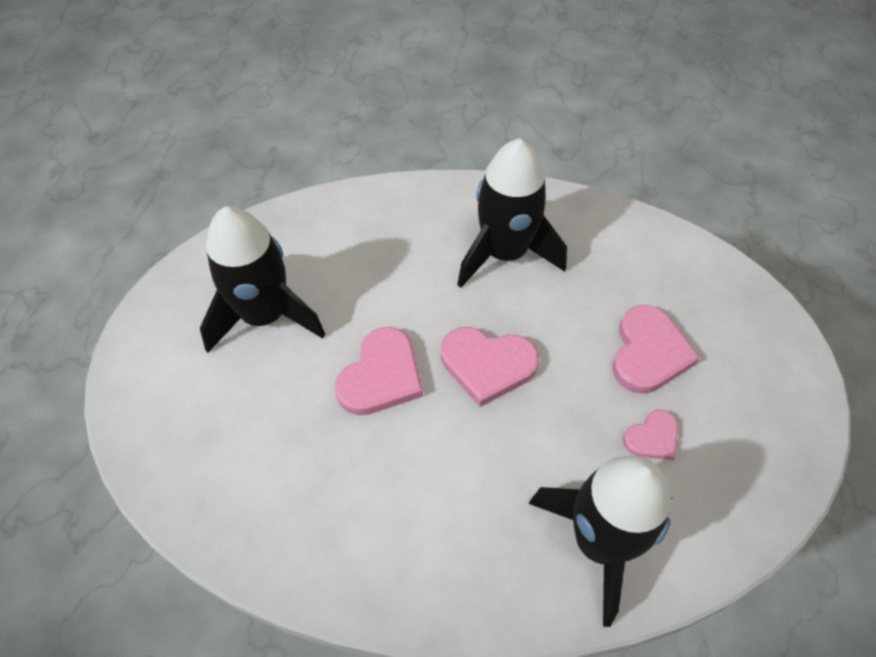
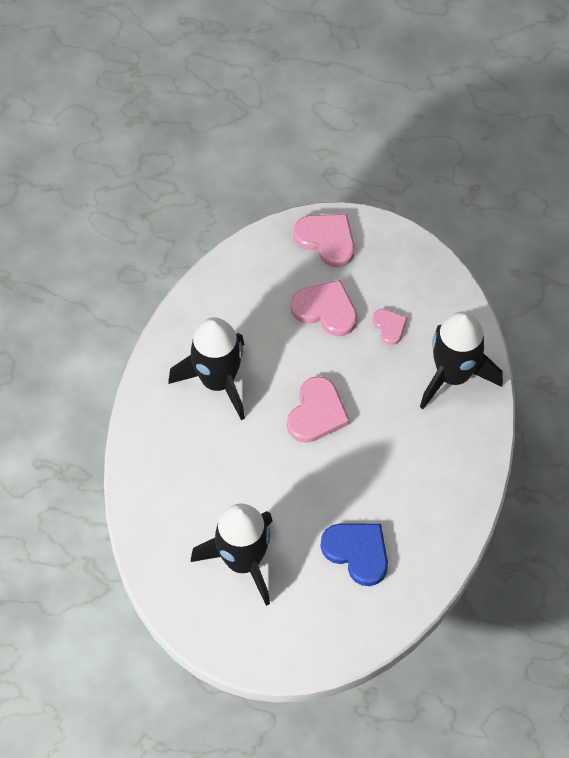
camera: 80 degrees left, 5 degrees up
(285, 445) = (357, 552): none -> blue heart
(381, 376) = (313, 484): pink heart -> pink heart (327, 240)

